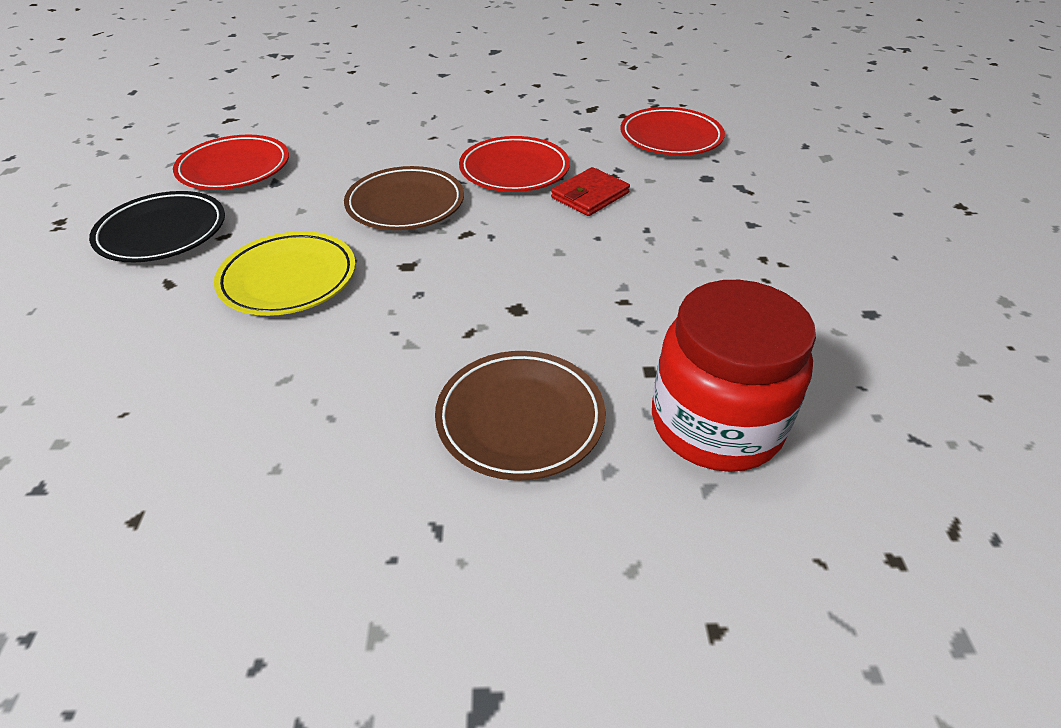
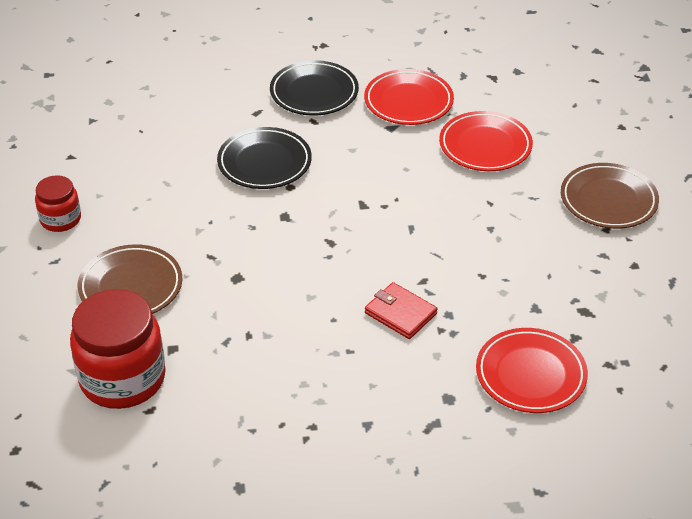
camera: 85 degrees right, 0 degrees up
(288, 279) = (264, 163): yellow plate -> black plate
(322, 526) = (60, 219): none -> red jar
(405, 204) = (368, 203): brown plate -> brown plate (608, 200)
(514, 170) = (437, 261): red plate -> red plate (485, 146)

